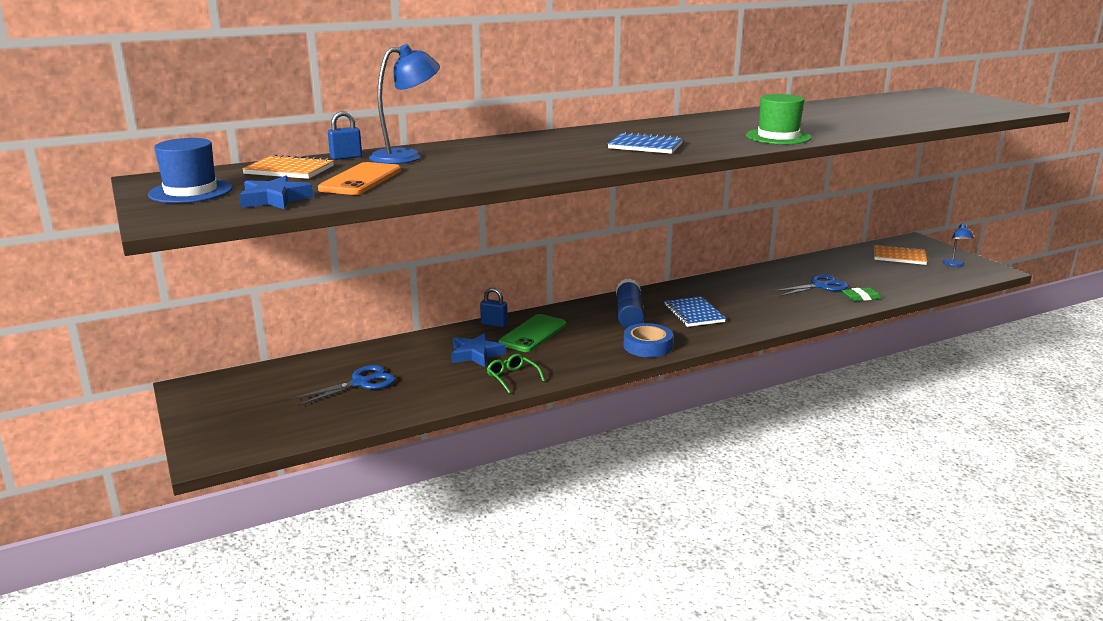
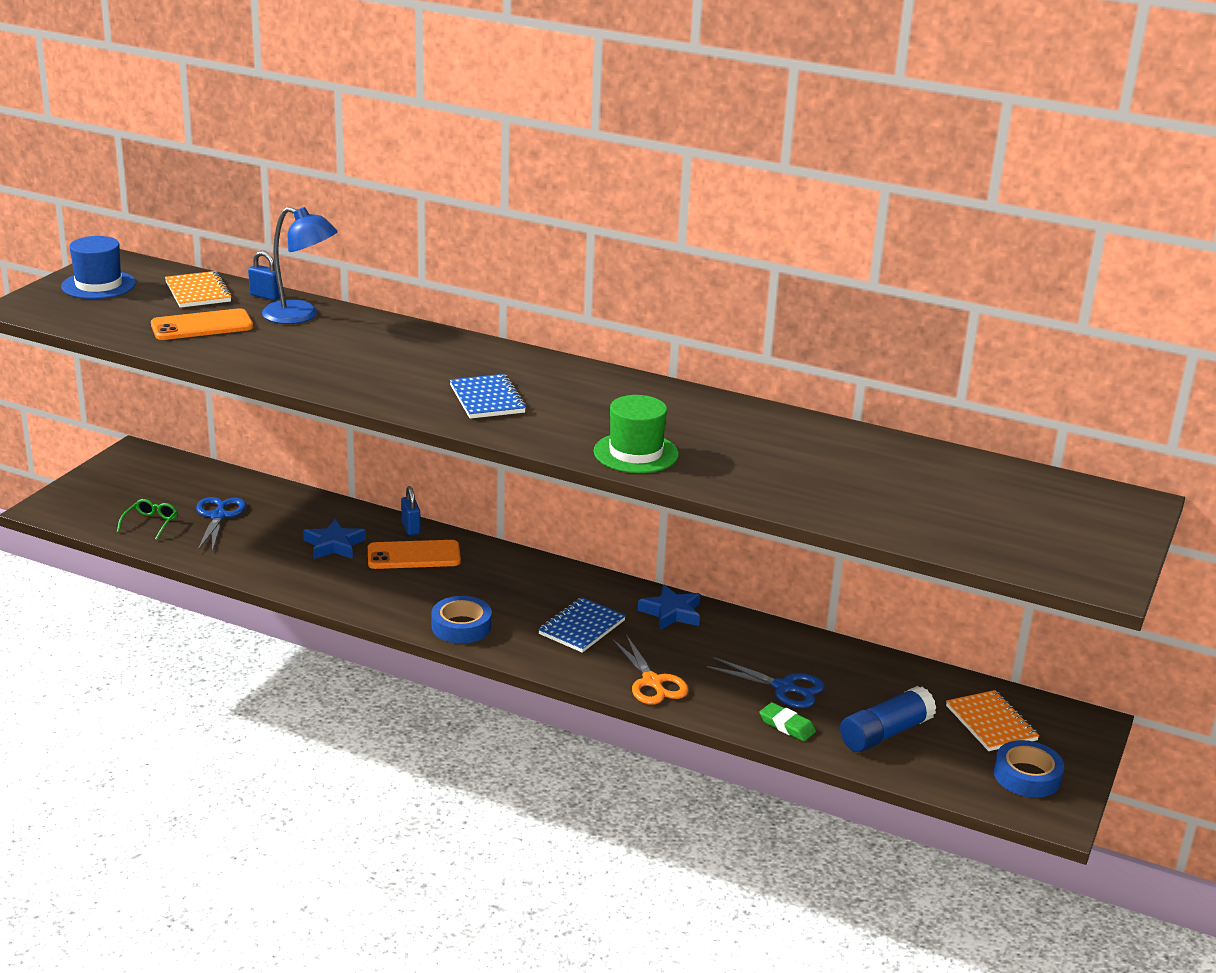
camera: 50 degrees right, 5 degrees up
(275, 199) = (111, 318): blue star -> blue star (671, 613)
(361, 383) = (218, 516): blue scissors -> blue scissors turned 105 degrees counterclockwise
(512, 377) = (308, 580): green glasses -> green glasses (150, 523)
(533, 334) = (414, 555): green phone -> orange phone
(629, 314) = (528, 590): blue glue stick -> blue glue stick (885, 733)
(780, 314) = (652, 682): none -> orange scissors
(954, 265) = (1027, 776): blue lamp -> blue tape

